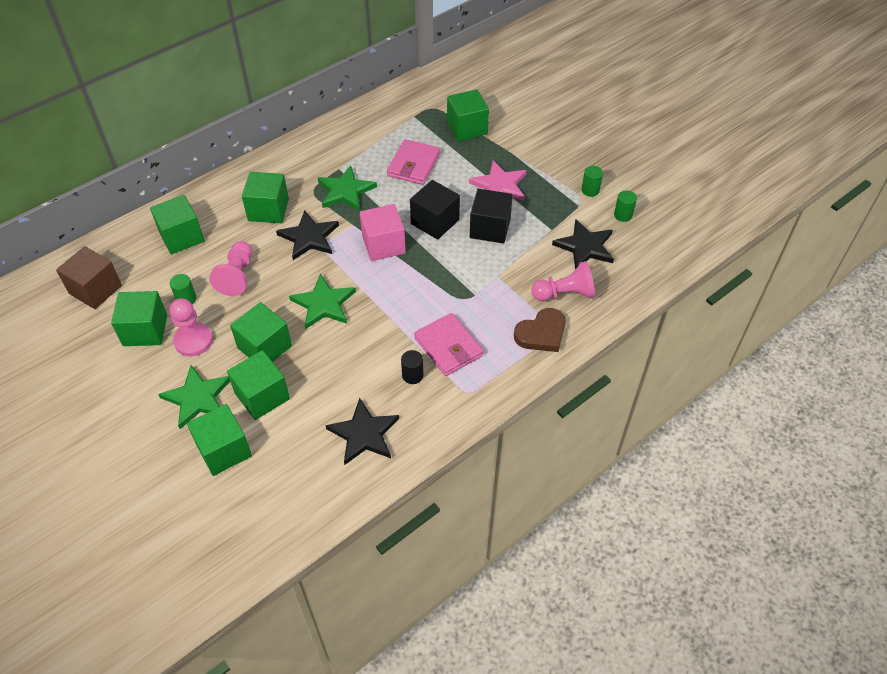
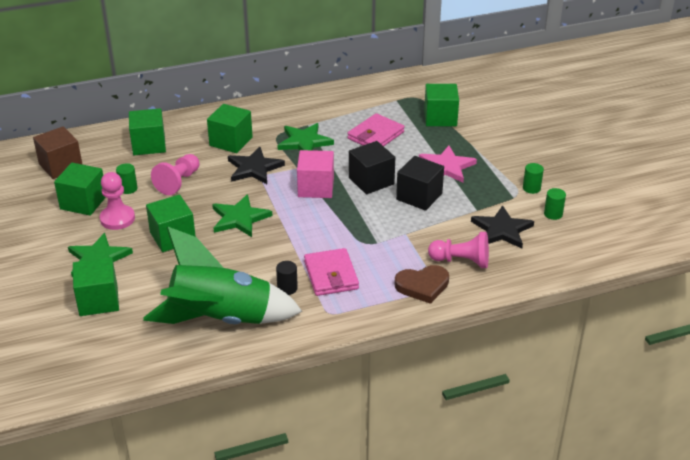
camera: 20 degrees right, 15 degrees down
(262, 396) = (151, 271): green cube -> none
(364, 434) = (221, 319): black star -> green rocket

